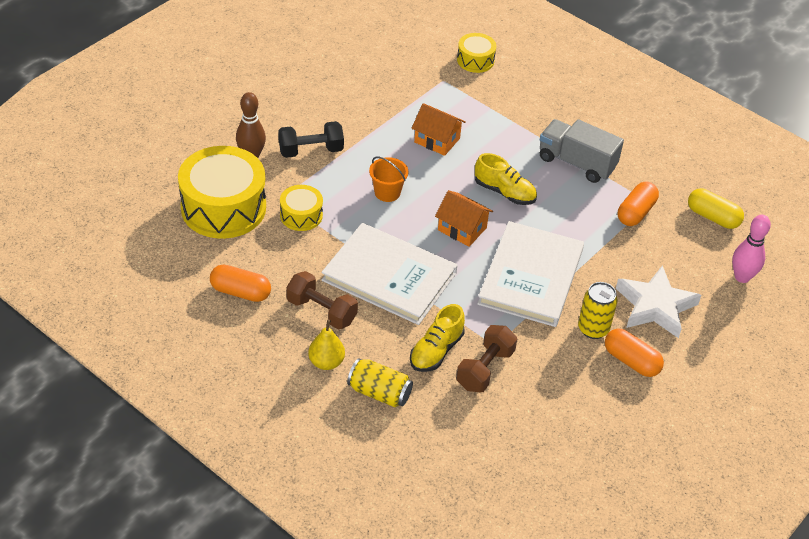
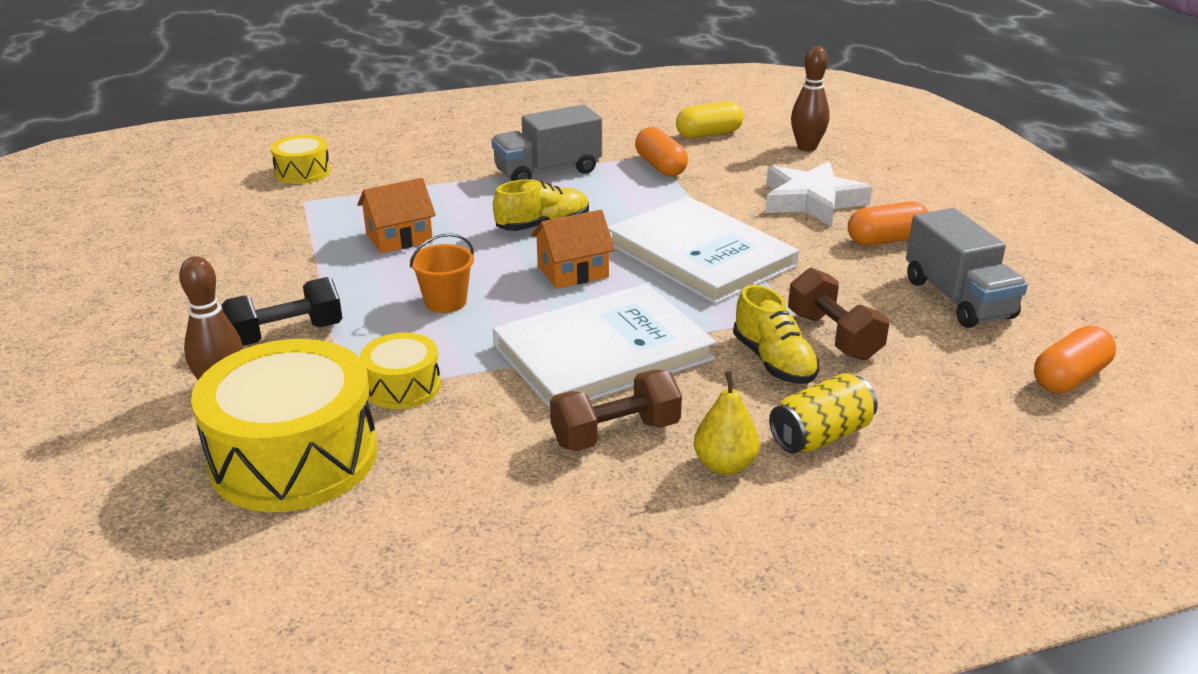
camera: 55 degrees left, 15 degrees down
(240, 292) = (499, 503): orange capsule -> orange capsule (1070, 378)
(311, 151) = (286, 334): black dumbbell -> black dumbbell turned 45 degrees clockwise
(580, 417) = (958, 299): none -> grey truck
(593, 329) = (818, 245): yellow can -> none
(742, 277) = (806, 148): pink bowling pin -> brown bowling pin

